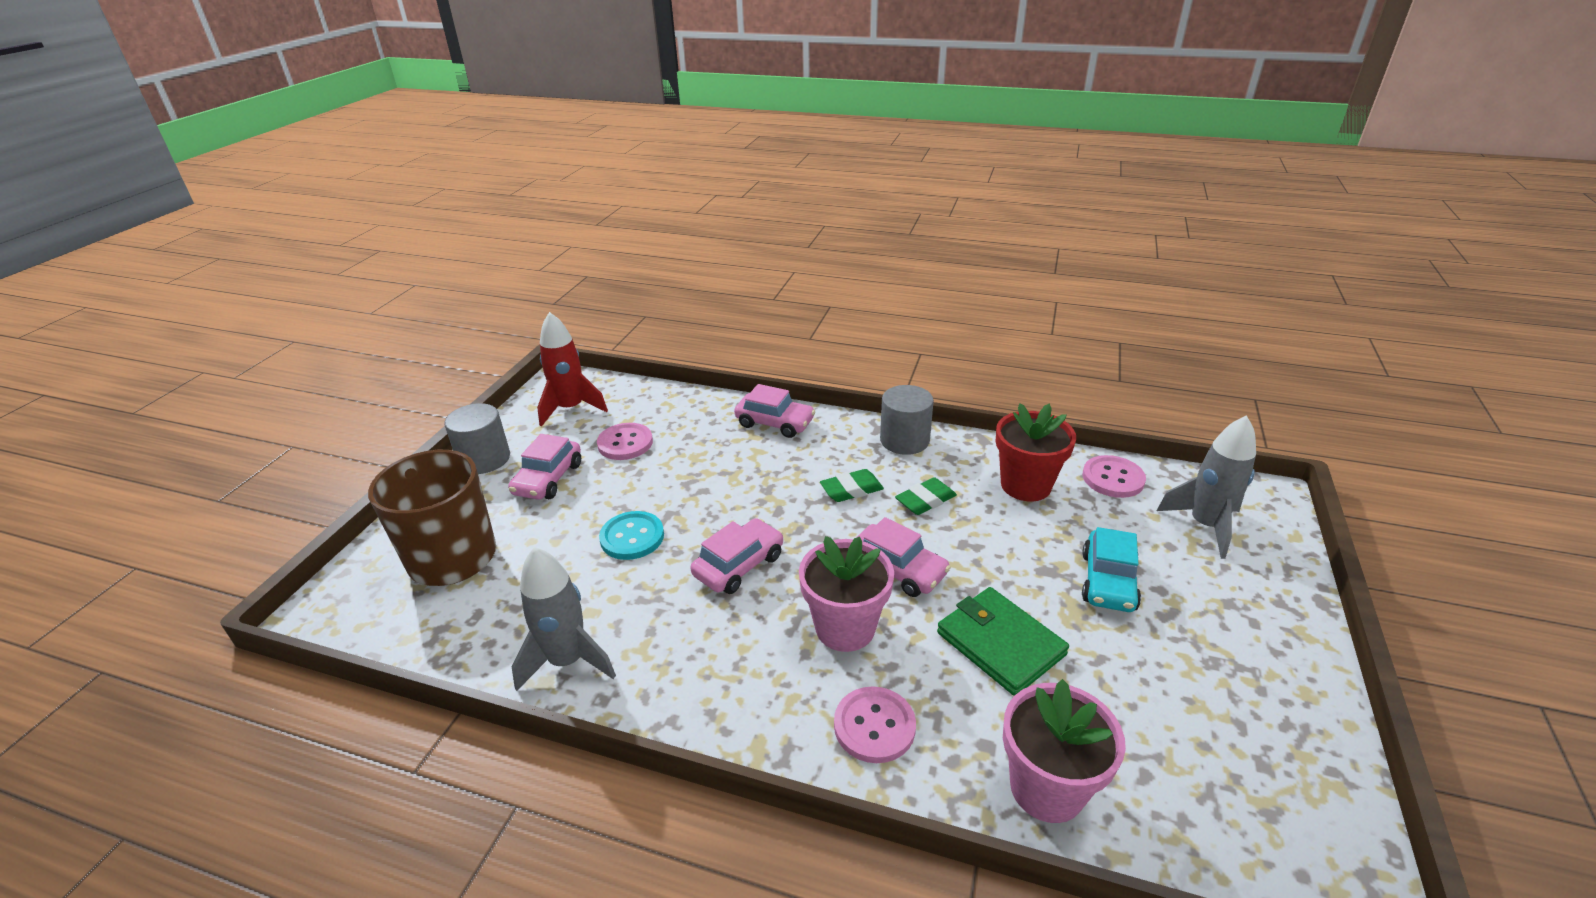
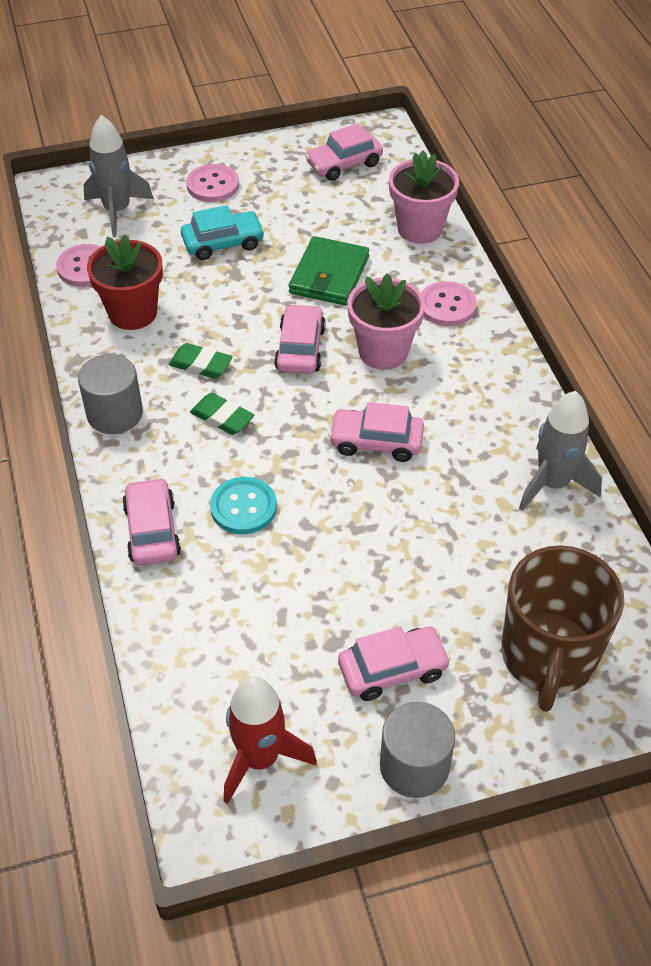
camera: 125 degrees left, 15 degrees up
(625, 443) = (284, 644): pink button -> pink button (213, 185)
(632, 537) = (407, 535): turquoise button -> turquoise button (243, 507)
(1252, 780) = (344, 164): none -> pink car

